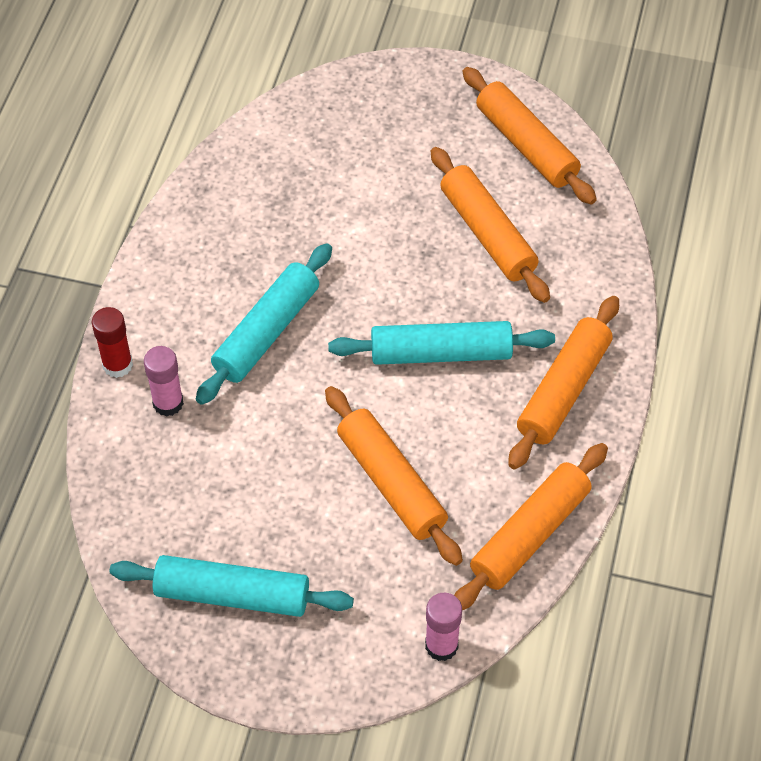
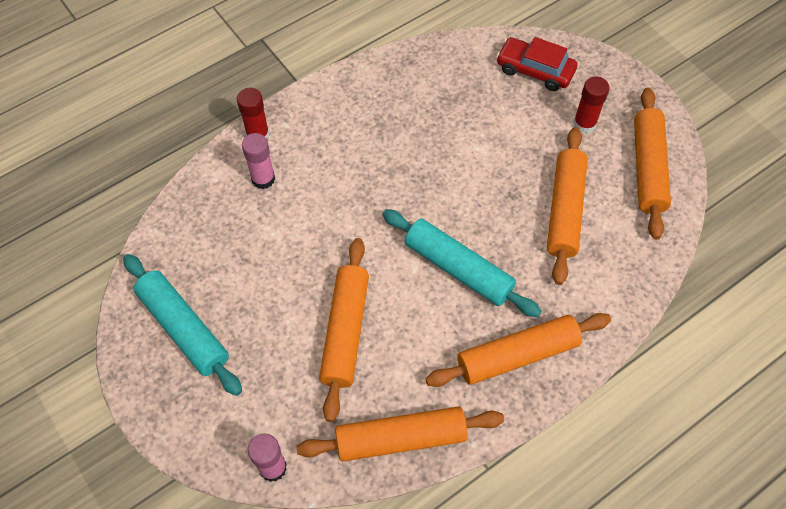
camera: 40 degrees right, 5 degrees up
(266, 332) = (362, 176): turquoise rolling pin -> none
(338, 119) = (535, 70): none -> red car
(432, 141) = (584, 124): none -> red glue stick

